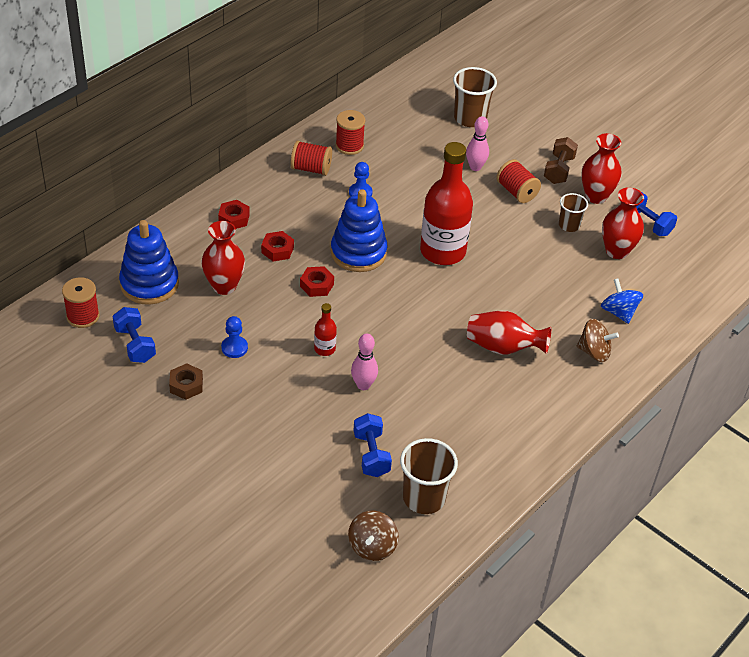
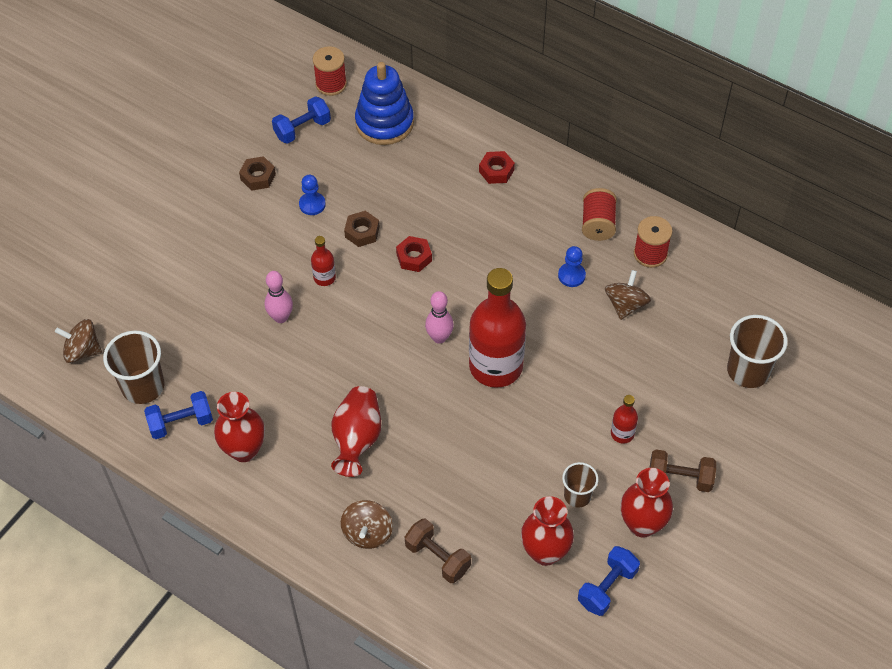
camera: 85 degrees right, 10 degrees up
(224, 286) = (395, 181): red vase -> red vase (244, 450)
(277, 250) = (458, 215): red nut -> none
(278, 316) = (362, 232): none -> brown nut
(358, 252) = (473, 287): blue stacking toy -> none
(371, 454) = (192, 336): blue dumbbell -> blue dumbbell (181, 423)
(396, 168) = (625, 305): none -> brown spinning top
(475, 167) = (654, 385): pink bowling pin -> pink bowling pin (439, 337)
(516, 192) = (622, 433): red spool -> red bottle
(618, 312) = (438, 557): blue spinning top -> brown dumbbell

